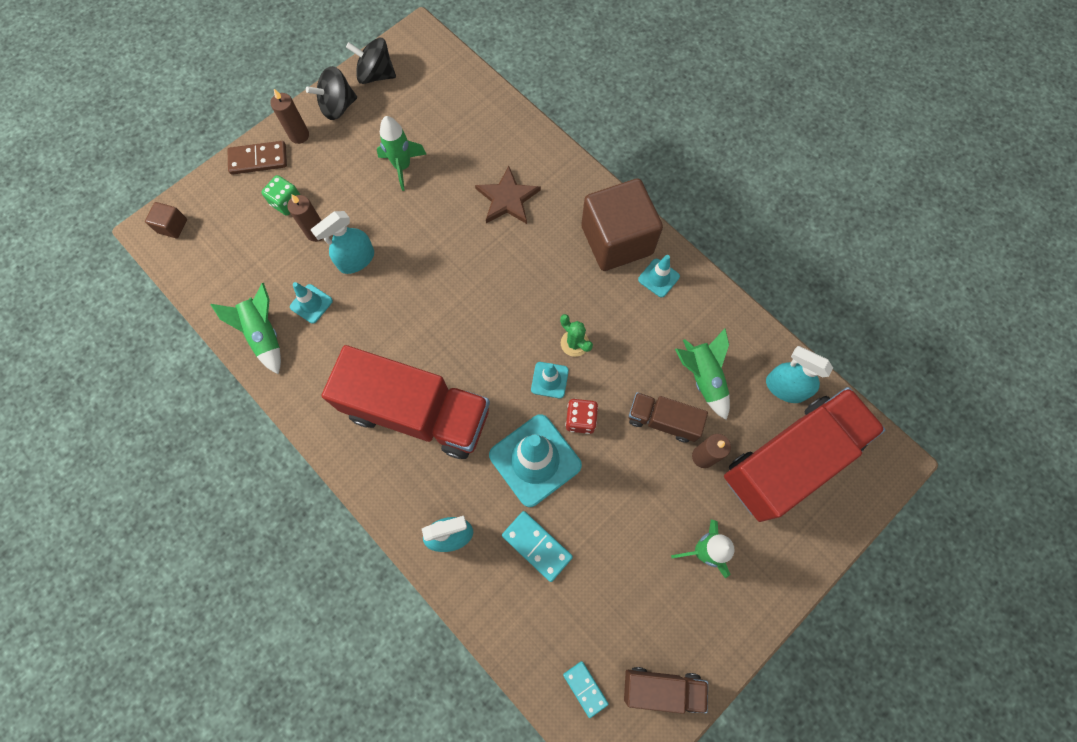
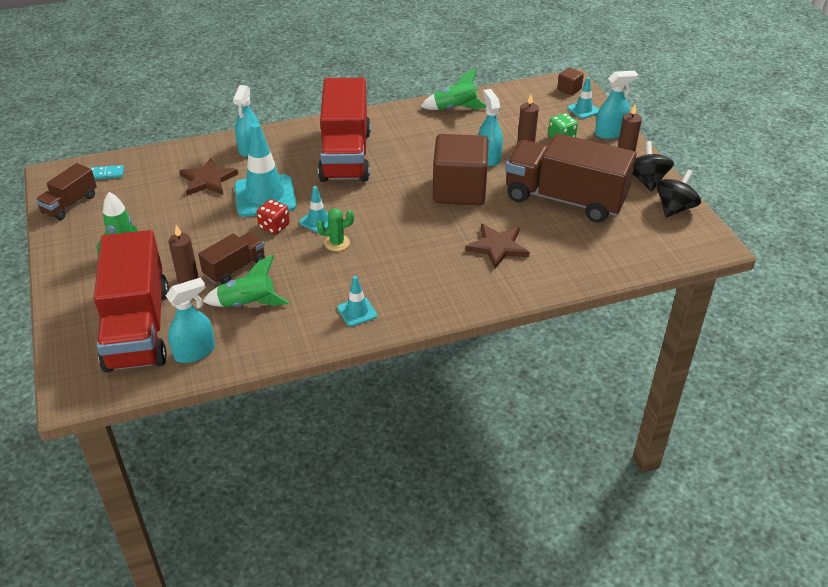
camera: 115 degrees right, 30 degrees down
(258, 159) = (610, 133): brown domino -> turquoise spray bottle
(311, 304) = (465, 131): turquoise traffic cone -> turquoise traffic cone (583, 110)
(402, 166) = (564, 199): green rocket -> brown truck
(417, 412) = (345, 155): red truck -> red truck turned 45 degrees counterclockwise
(537, 546) = (208, 180): turquoise domino -> brown star
(617, 240) = (412, 299): brown cube -> brown cube (459, 190)

